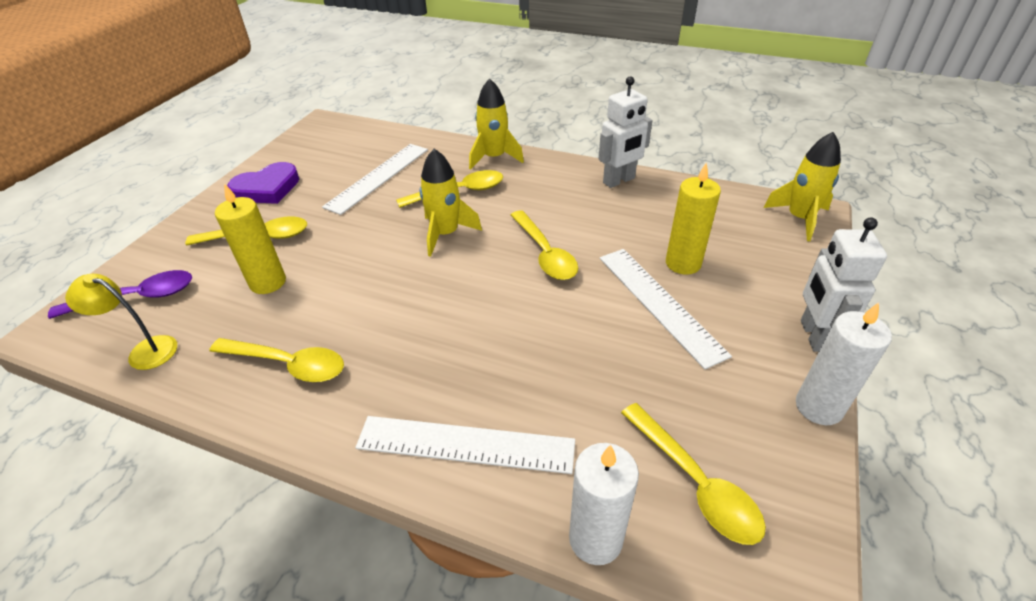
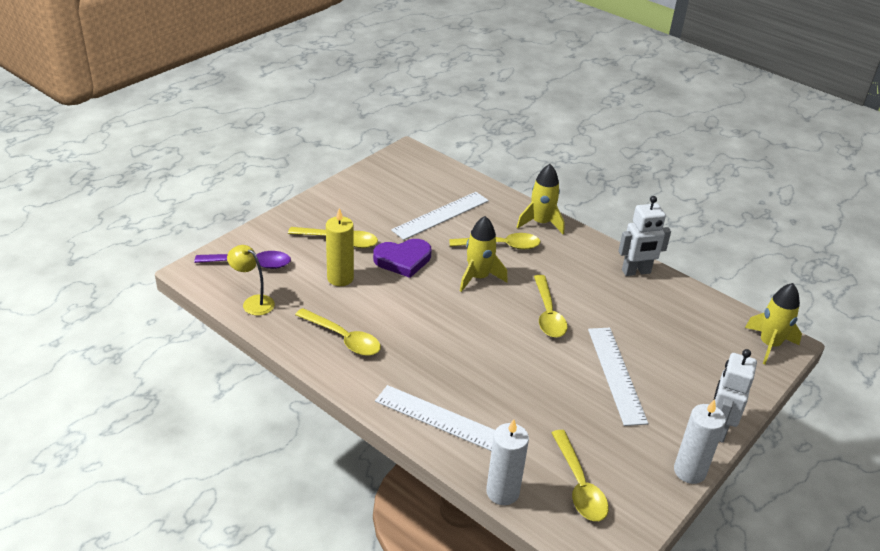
camera: 15 degrees right, 5 degrees down
(267, 188) = (353, 202): purple heart -> purple heart (403, 260)
(683, 263) = (651, 351): yellow candle -> none

